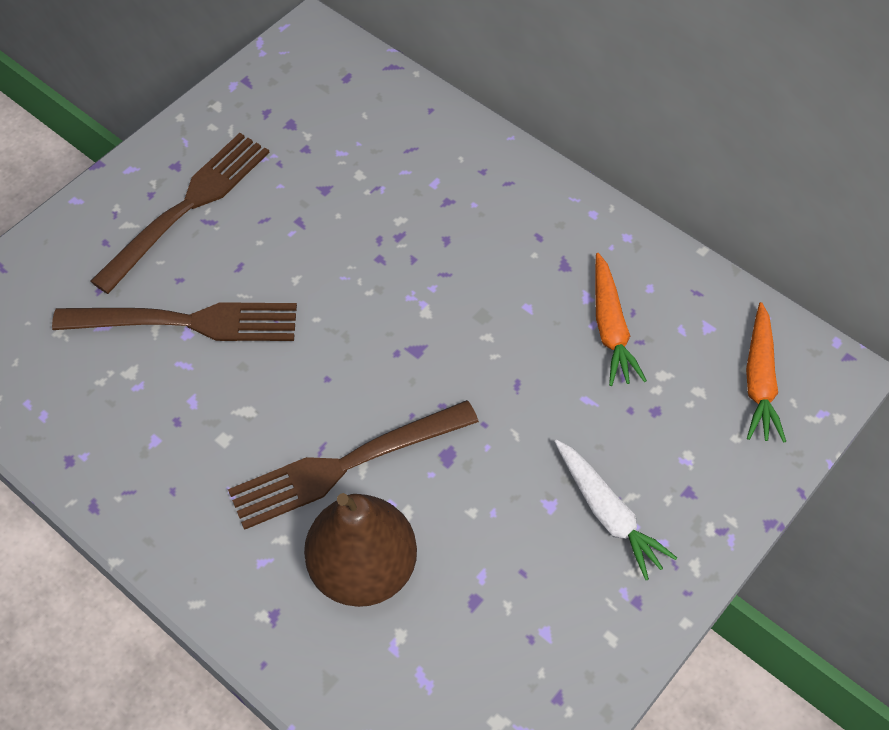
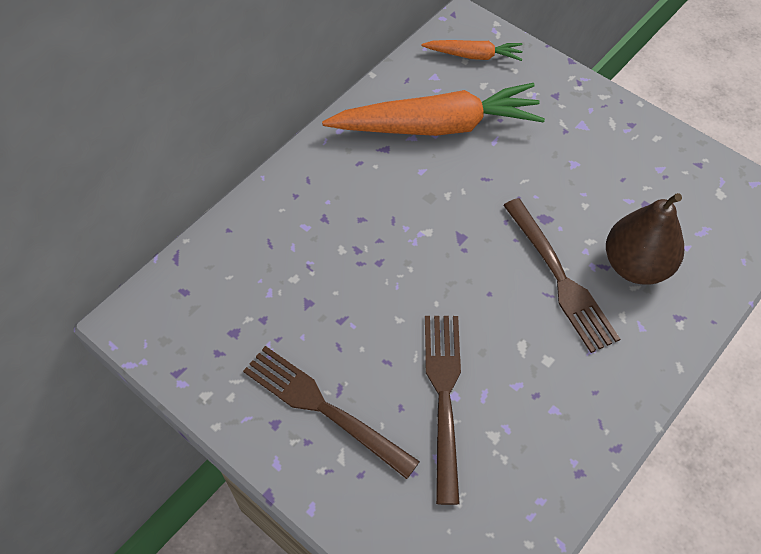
camera: 90 degrees left, 0 degrees up
(608, 514) = (576, 134): white carrot -> none
(610, 328) = (437, 126): orange carrot -> orange carrot, size x2.03

